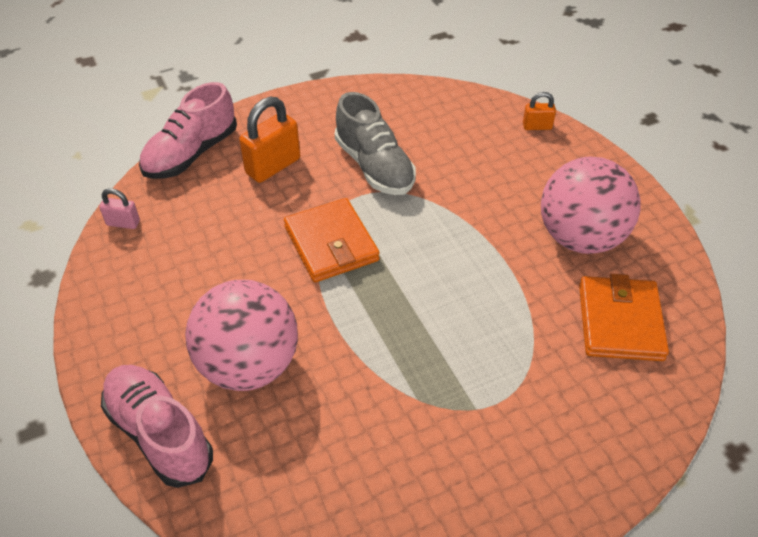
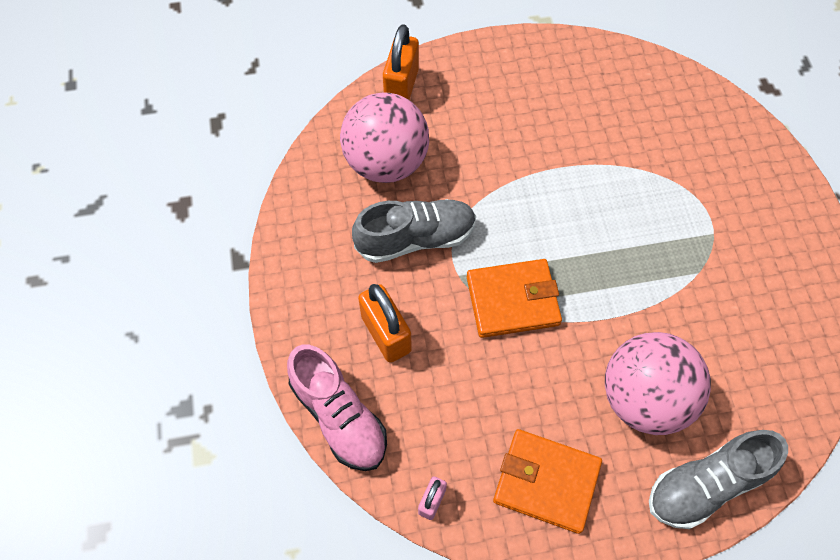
camera: 75 degrees left, 15 degrees up
(159, 433) = (706, 484): pink shoe -> grey shoe
(537, 126) = (401, 86): orange padlock -> orange padlock, size x1.86
(580, 238) = (553, 103): pink ball -> pink ball (386, 162)
(620, 322) = (647, 109): orange wallet -> orange wallet (546, 482)

